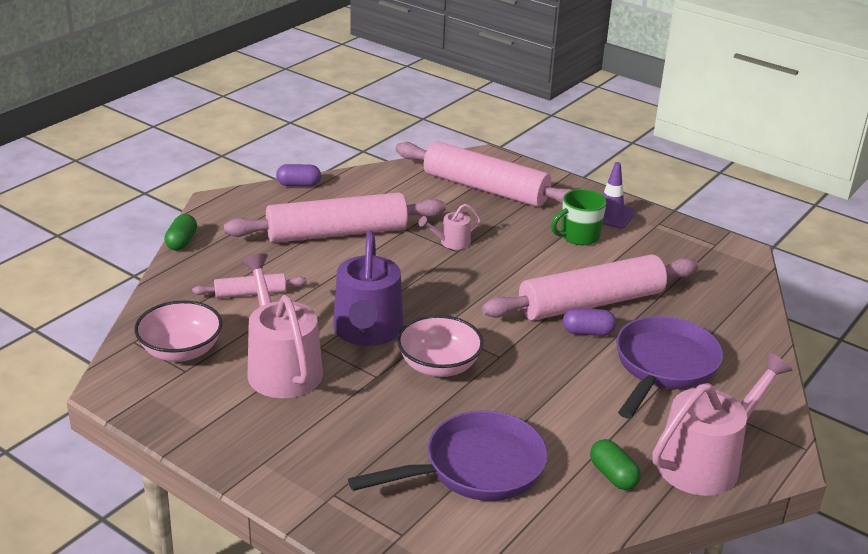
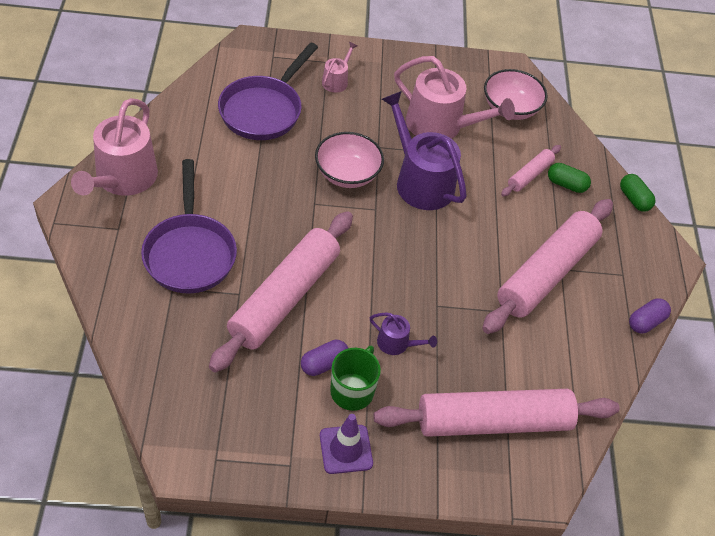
camera: 140 degrees right, 20 degrees up
(451, 242) = (451, 314): pink watering can -> pink watering can (336, 81)
(516, 245) = (397, 343): none -> purple watering can
(588, 332) = (267, 261): purple capsule -> purple capsule (324, 364)
(613, 475) = (178, 141): green capsule -> green capsule (566, 184)

